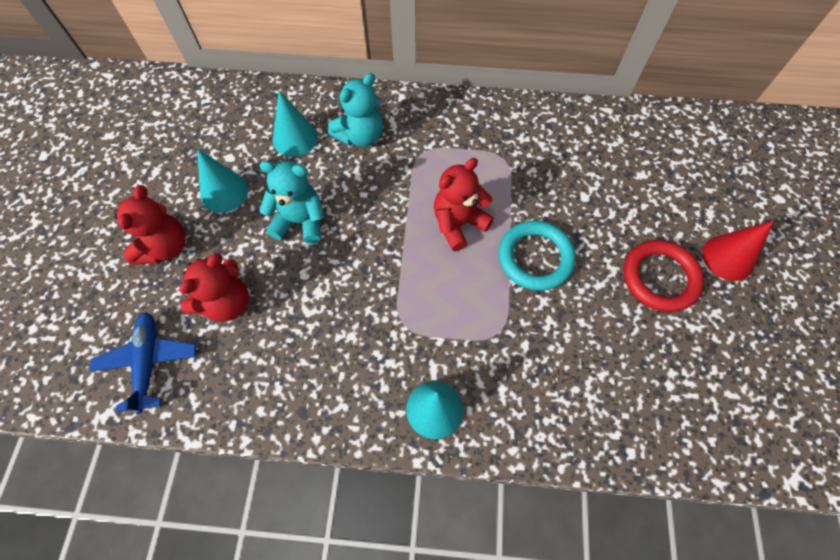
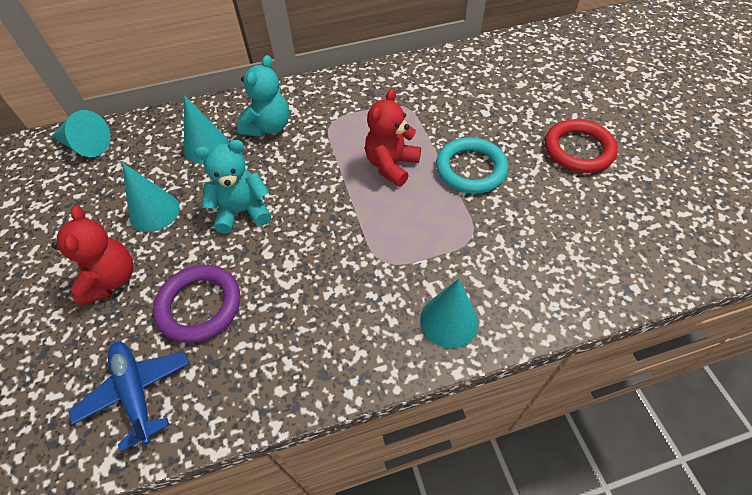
camera: 20 degrees left, 10 degrees down
(190, 97) = (85, 145): none -> turquoise cone
(227, 303) = (199, 305): red teddy bear -> purple ring
(728, 257) = (620, 119): red cone -> none

